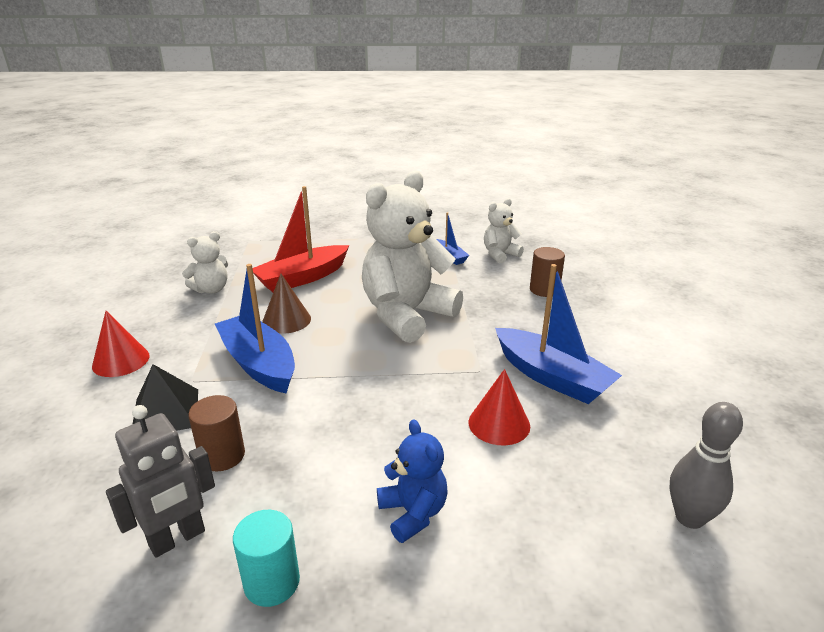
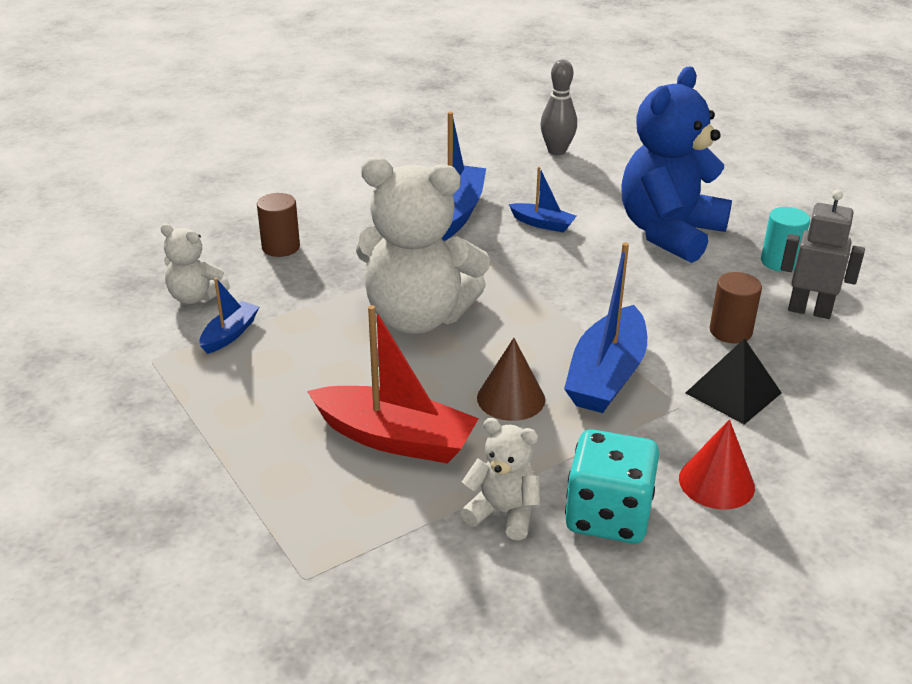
camera: 120 degrees left, 5 degrees up
(162, 316) = (608, 515): none -> turquoise dice
(413, 513) = (669, 233): blue teddy bear -> blue teddy bear, size x2.09
(499, 424) = (542, 224): red cone -> blue boat

